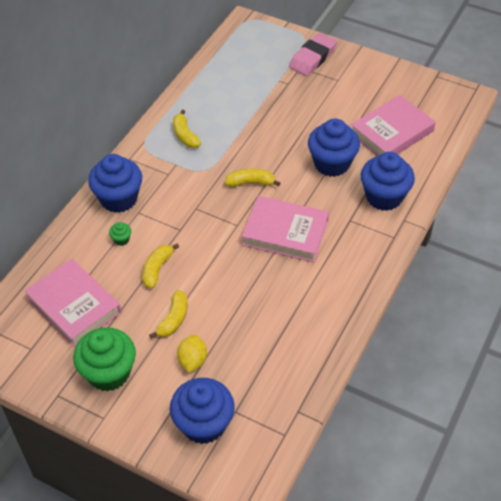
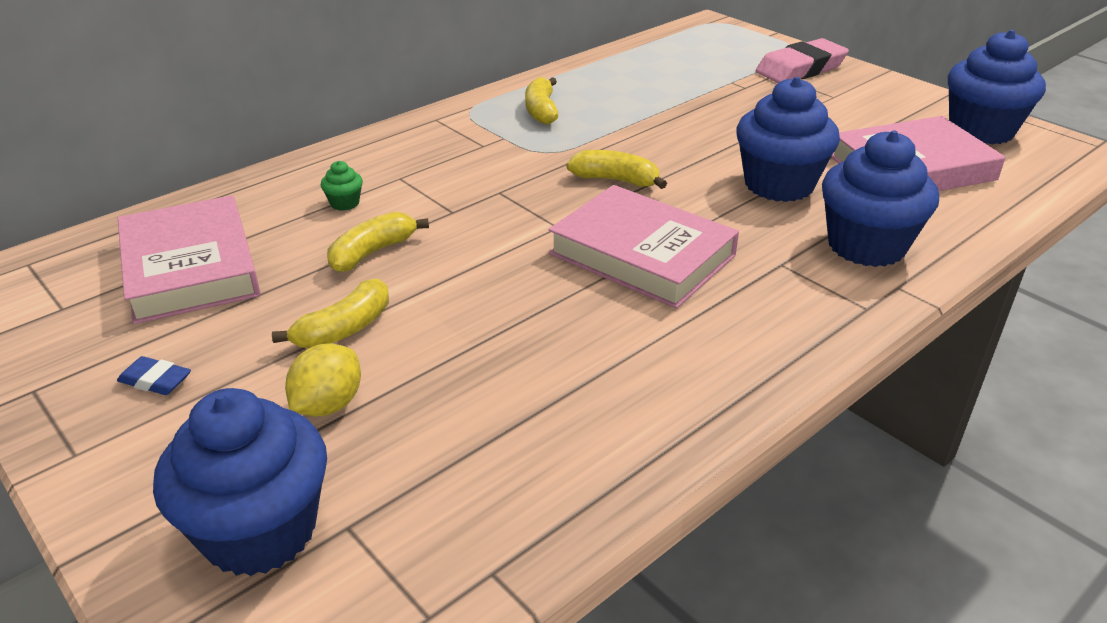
camera: 20 degrees right, 15 degrees down
(109, 373) = (155, 380): green cupcake -> blue eraser
(119, 199) = (382, 157): blue cupcake -> blue cupcake (981, 130)

